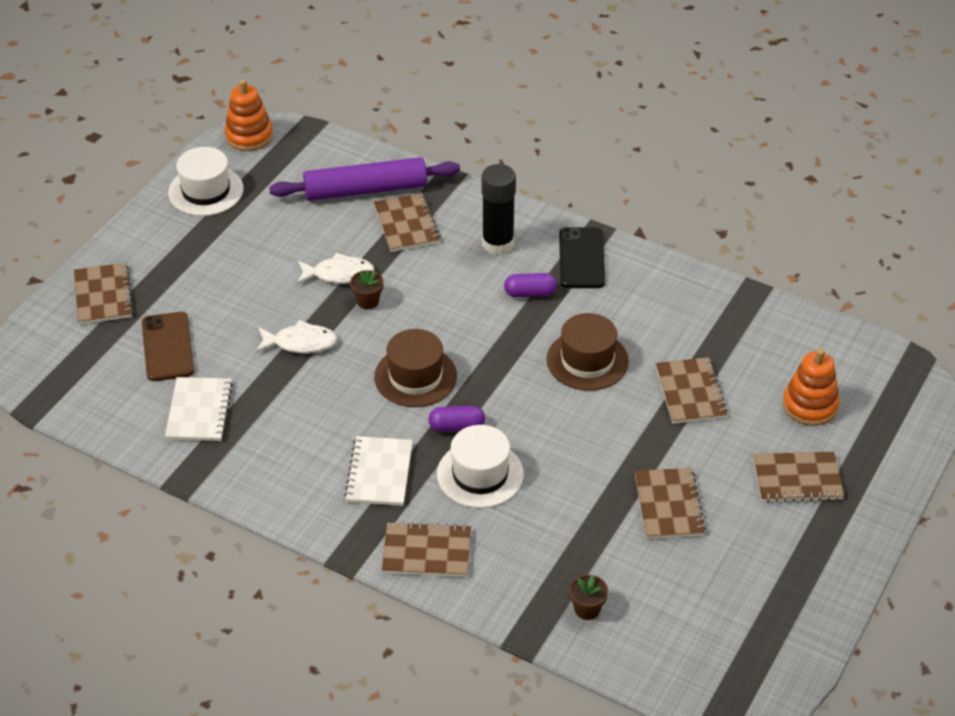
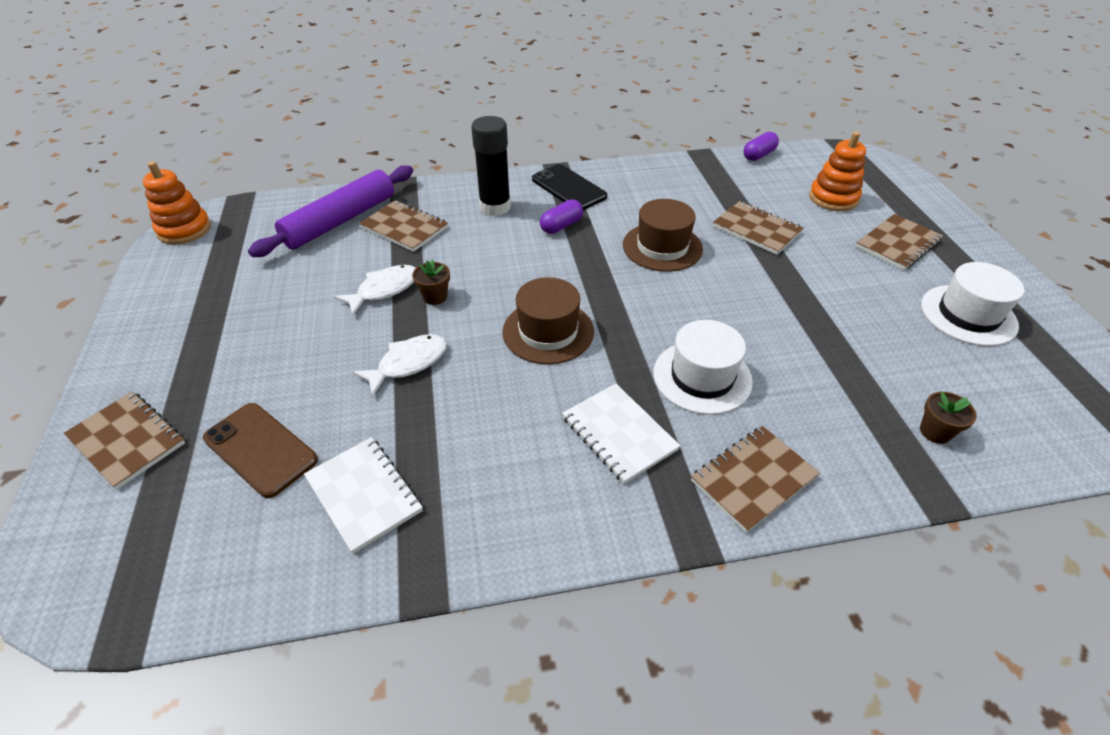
camera: 40 degrees left, 0 degrees up
(206, 191) = (175, 288): white hat -> white hat (968, 315)
(457, 427) = (633, 350): purple capsule -> purple capsule (759, 155)
(669, 505) = (858, 310): brown notebook -> none

